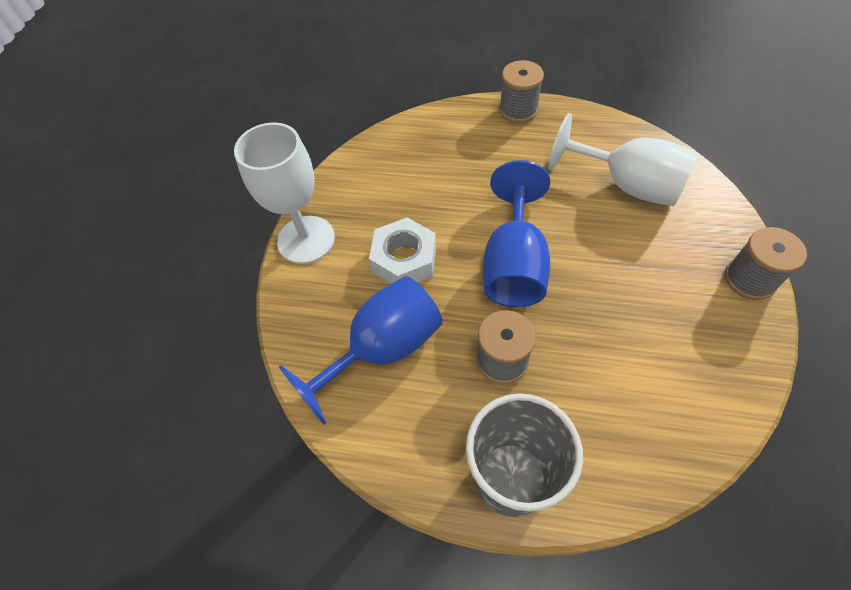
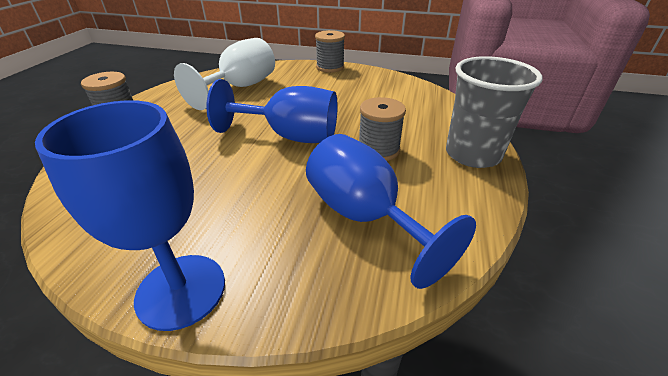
camera: 90 degrees left, 20 degrees down
(306, 239) = (181, 290): white goblet -> blue goblet
(404, 259) = (258, 197): white nut -> none

